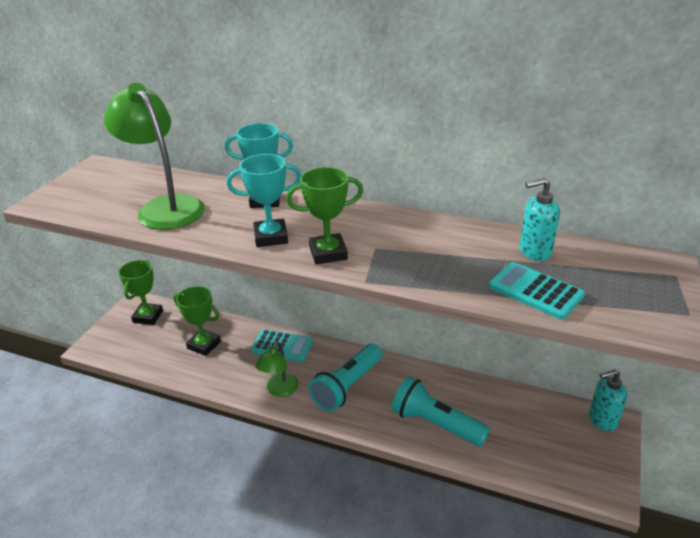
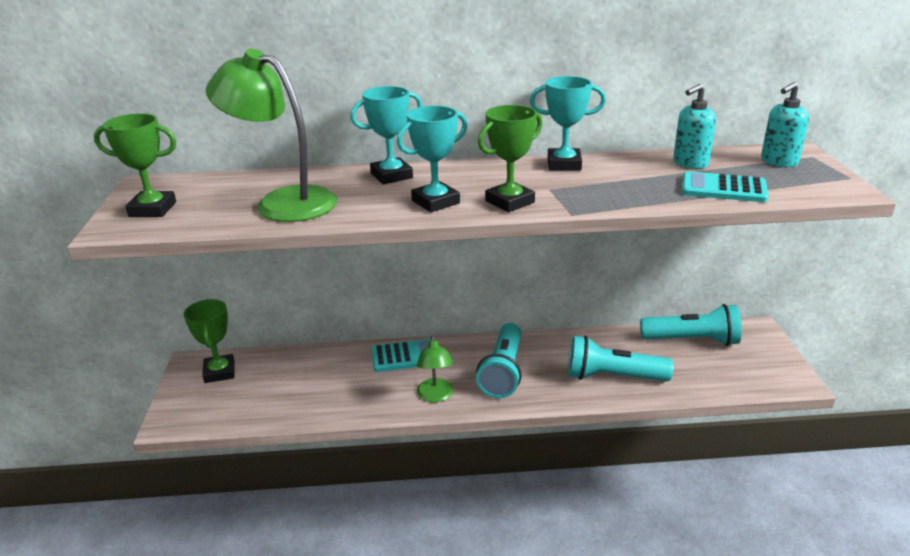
camera: 25 degrees left, 5 degrees down
(204, 345) = (314, 380): green trophy -> green trophy (152, 209)
(415, 223) = (564, 164): none -> turquoise trophy
(538, 412) = (692, 340): none -> turquoise flashlight
(602, 420) = (747, 330): turquoise soap dispenser -> turquoise soap dispenser (778, 162)

